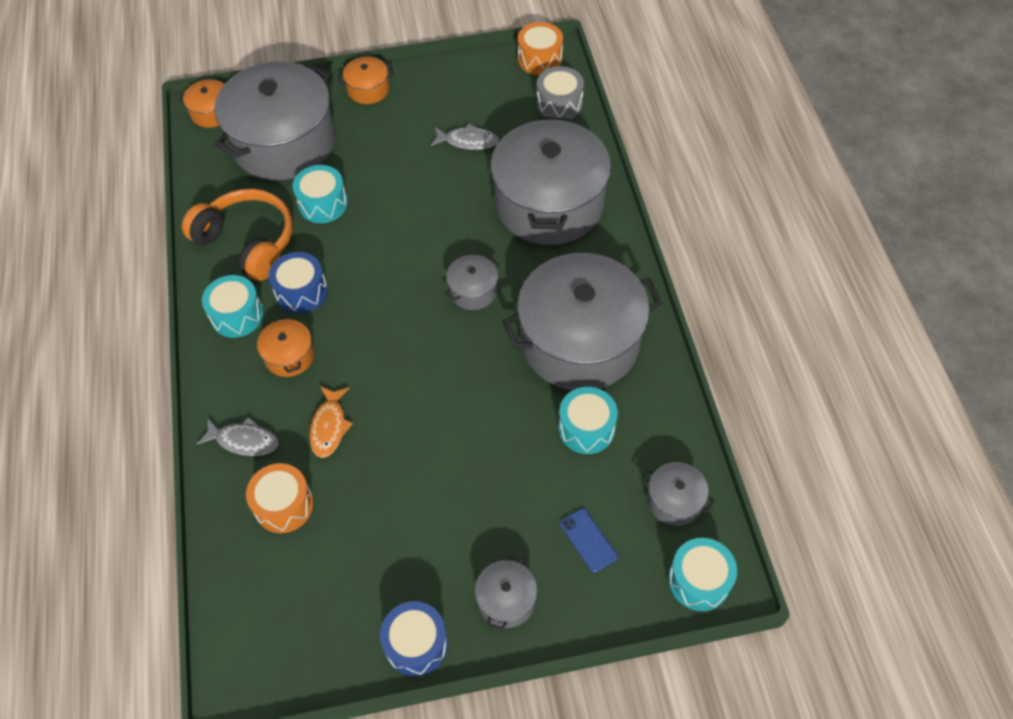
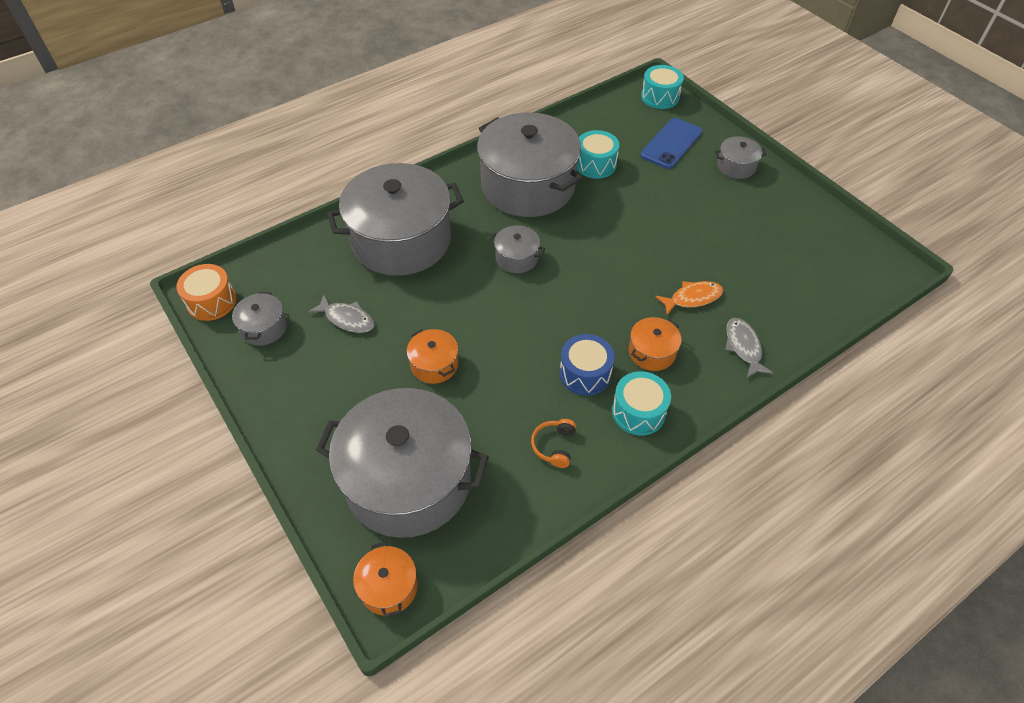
camera: 115 degrees left, 5 degrees down
(248, 242) = (554, 446): orange headphones -> orange headphones, size x0.44
(284, 505) = (770, 298): orange drum -> none
(323, 204) = (476, 403): turquoise drum -> none
(368, 89) = (298, 433): orange pot -> orange pot (434, 364)
(416, 644) = (795, 195): blue drum -> none
(468, 141) = (347, 319): grey fish -> grey fish turned 135 degrees clockwise
(559, 104) = (274, 268): grey drum -> none
(588, 540) = (671, 143): blue phone -> blue phone, size x1.70
(674, 500) = (618, 116): grey pot -> grey pot (264, 327)

